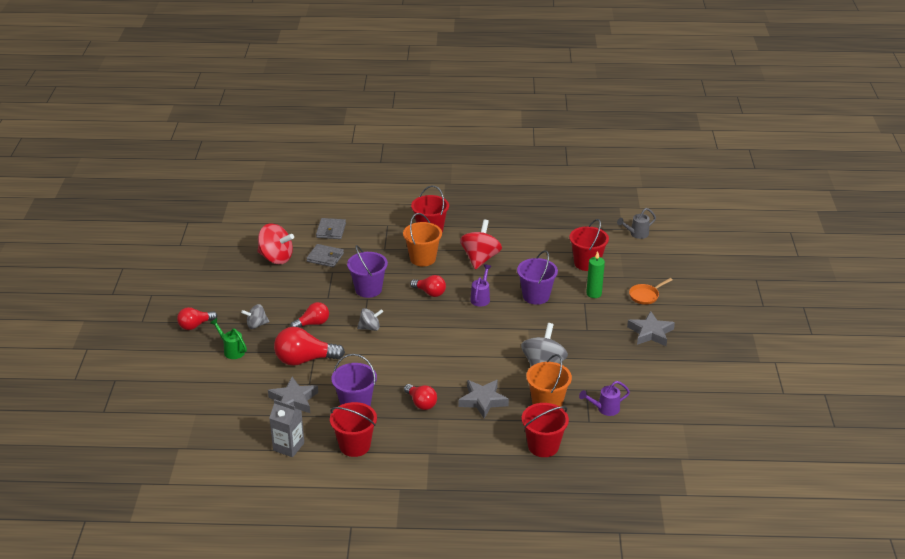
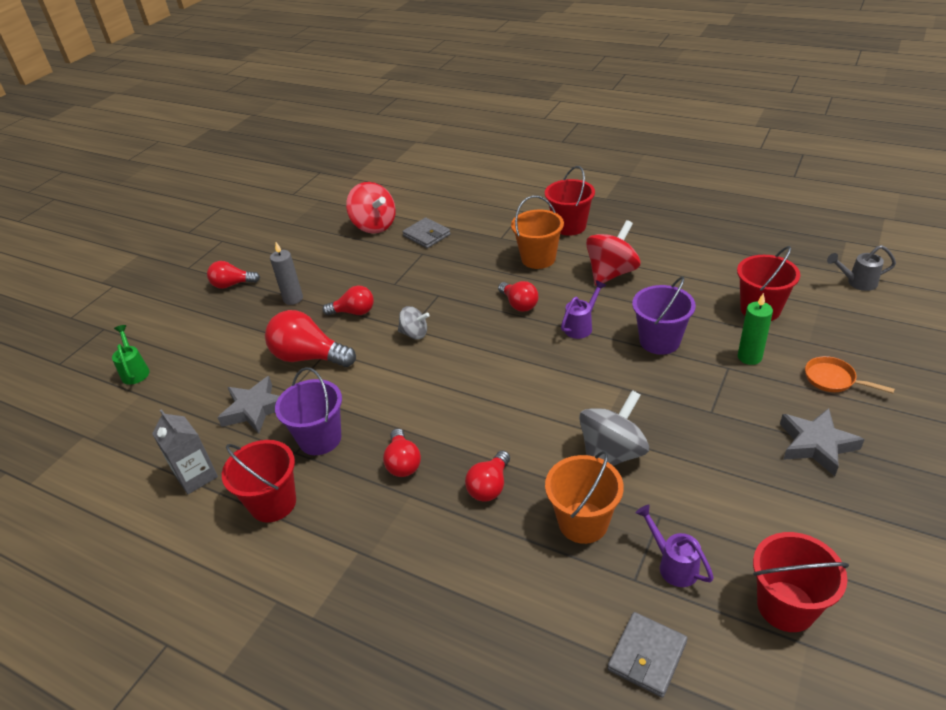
camera: 30 degrees right, 5 degrees up
(231, 350) = (242, 324): green watering can -> green watering can (135, 371)
(256, 325) = (293, 299): grey spinning top -> grey candle
(331, 230) = (455, 206): grey wallet -> grey wallet (647, 656)
(368, 289) = (447, 283): purple bucket -> none
(483, 401) = (490, 486): grey star -> red light bulb
(543, 446) = (534, 602): red bucket -> red bucket (786, 606)
(604, 409) = (673, 564): purple watering can -> purple watering can turned 45 degrees clockwise
(645, 296) = (833, 380): orange pan -> orange pan turned 45 degrees clockwise

